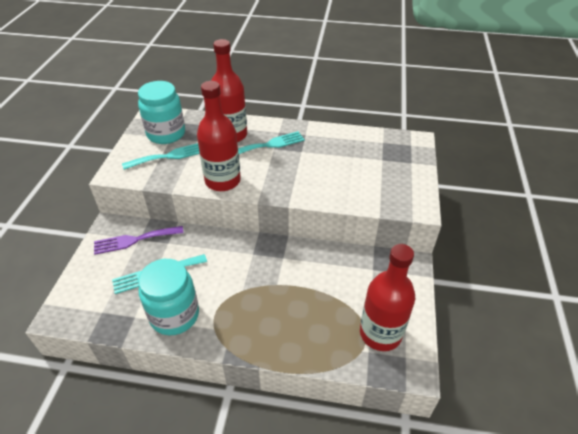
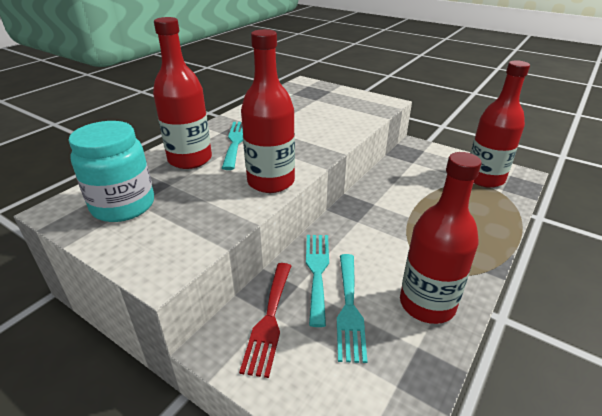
camera: 65 degrees left, 10 degrees down
(134, 240) = (269, 320): purple fork -> red fork
(169, 156) = (178, 212): turquoise fork -> turquoise fork (317, 271)
(174, 315) = (427, 304): turquoise jar -> red bottle

